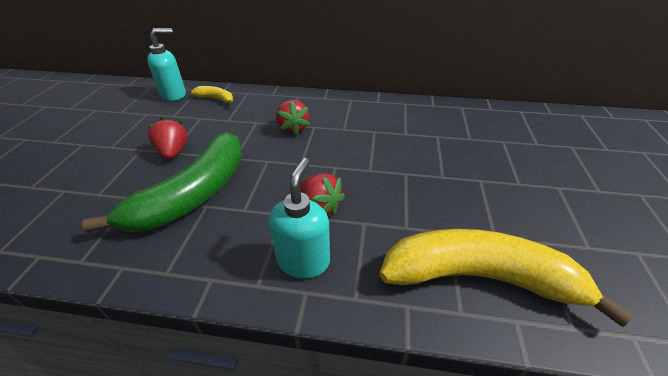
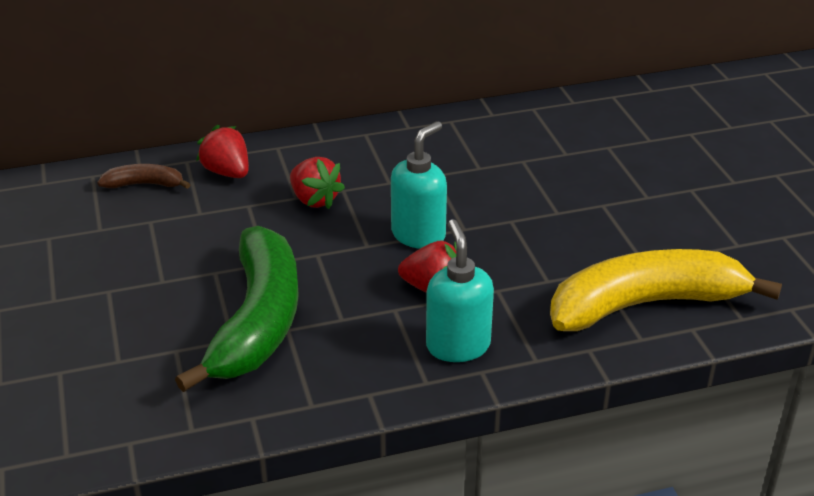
camera: 25 degrees left, 5 degrees down
(173, 152) = (166, 280): red strawberry -> red strawberry (227, 172)
(174, 95) = (60, 195): turquoise soap dispenser -> turquoise soap dispenser (418, 235)
(216, 99) = (145, 184): yellow banana -> brown banana

